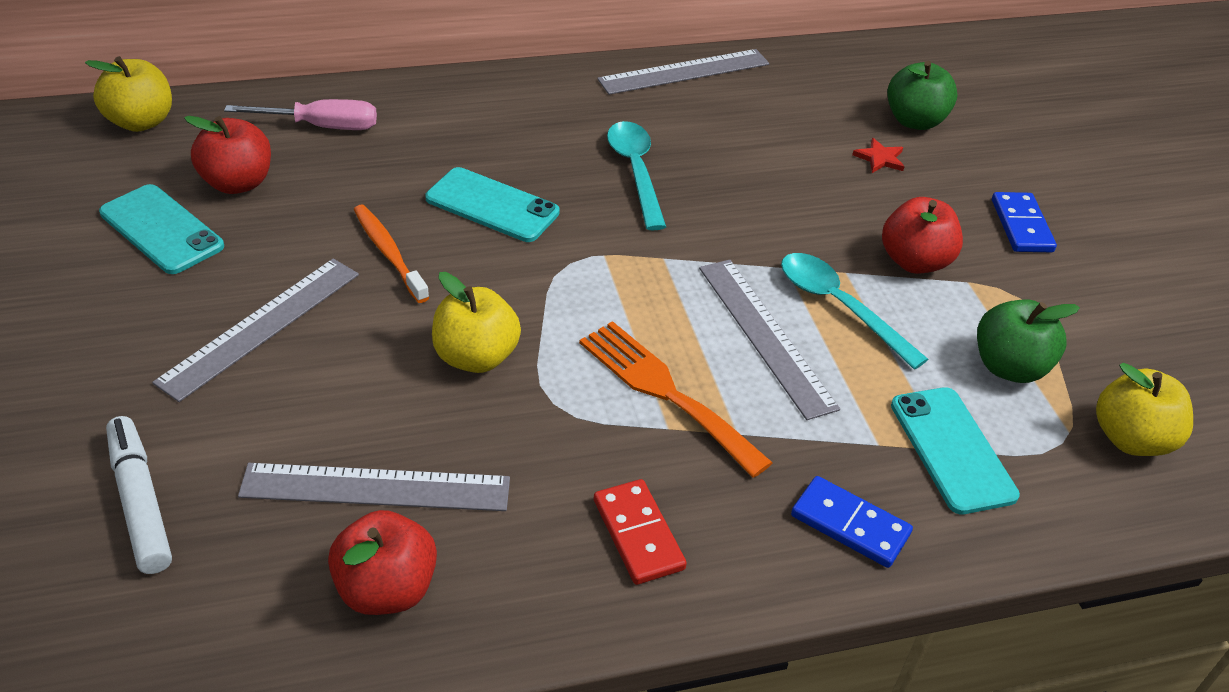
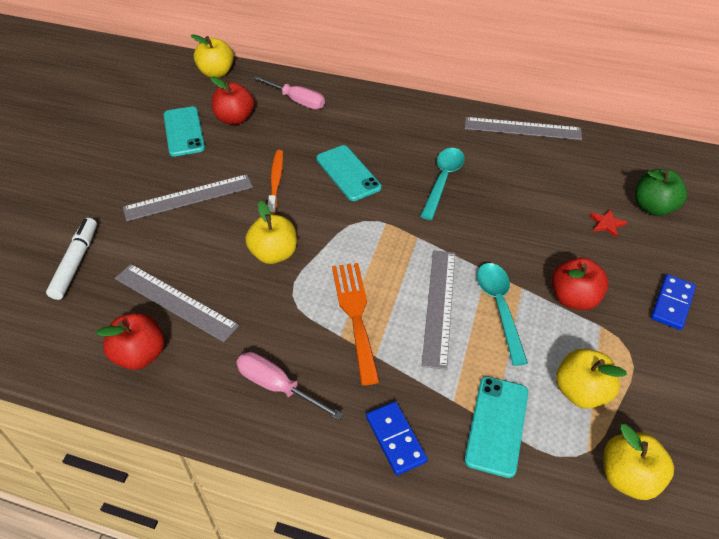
camera: 35 degrees right, 5 degrees up
(638, 534) = (277, 386): red domino -> pink screwdriver
(1009, 367) = (581, 391): green apple -> yellow apple

